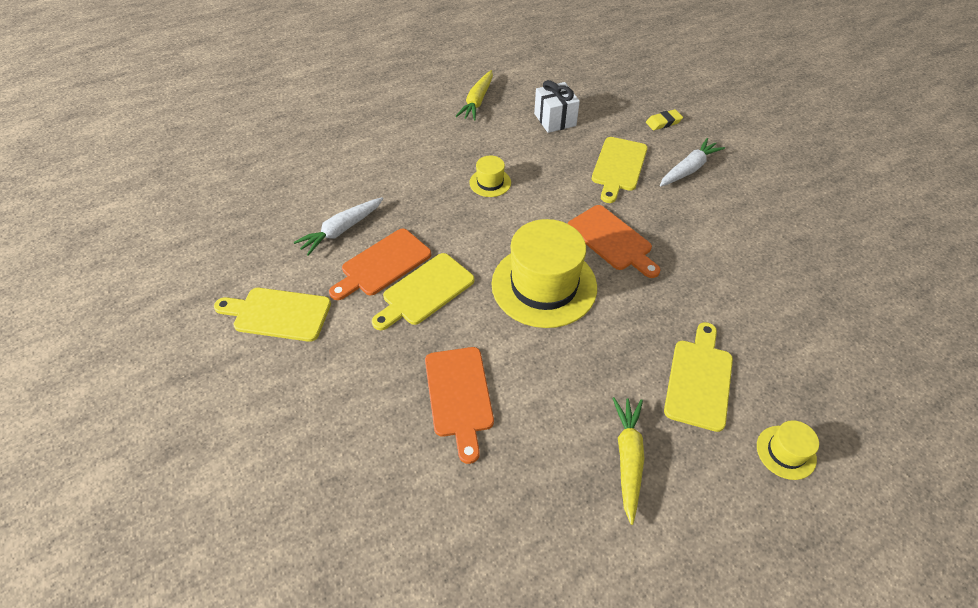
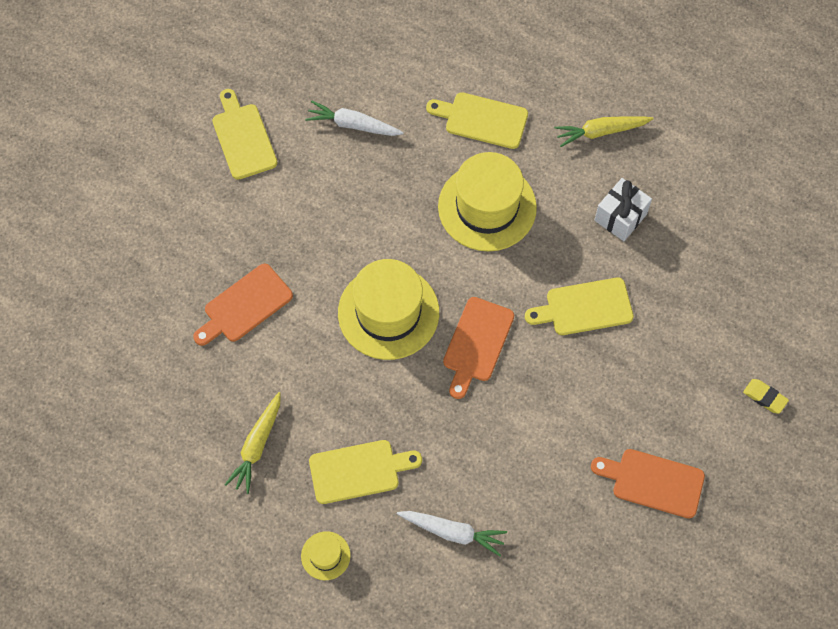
camera: 60 degrees right, 15 degrees up
(383, 264) = (336, 179): orange cutting board -> orange cutting board (653, 482)
(425, 291) = (327, 227): yellow cutting board -> yellow cutting board (482, 120)
(490, 182) = (487, 207): yellow hat -> yellow hat, size x2.20
(628, 459) = (257, 445): yellow carrot -> yellow carrot turned 135 degrees clockwise
(663, 122) = (687, 321): yellow eraser -> yellow eraser (764, 397)
(689, 169) = (624, 373): white carrot -> white carrot (452, 532)

